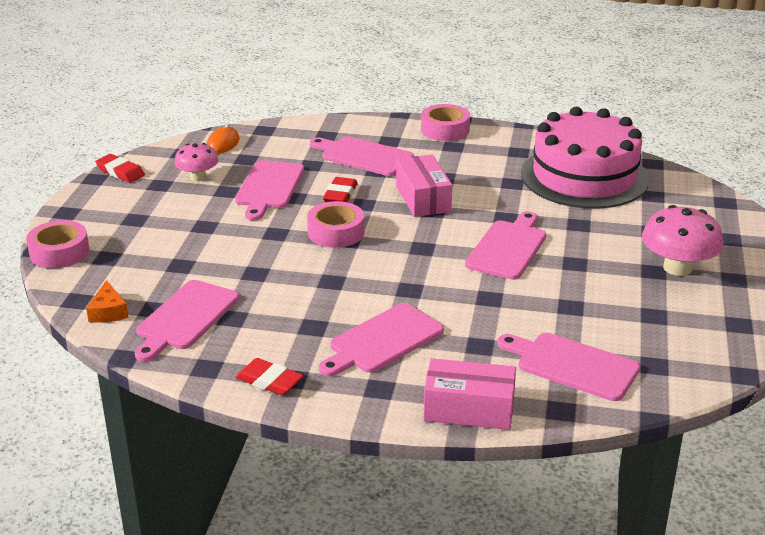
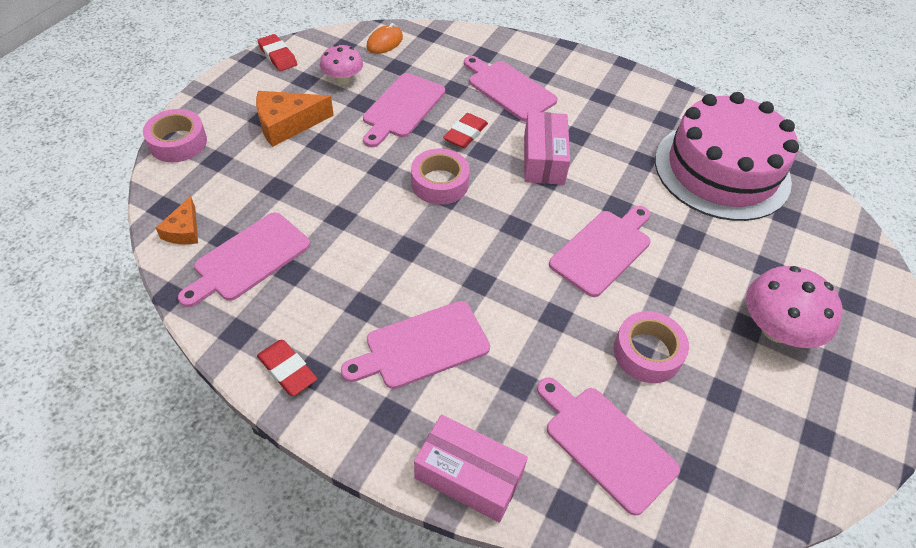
camera: 15 degrees right, 20 degrees up
(162, 219) = (287, 124): none -> orange cheese
(445, 130) = (602, 73): pink tape -> pink tape (647, 352)

